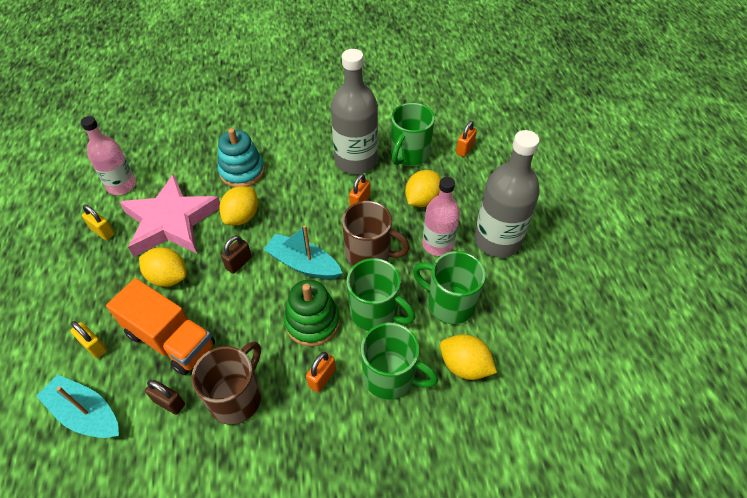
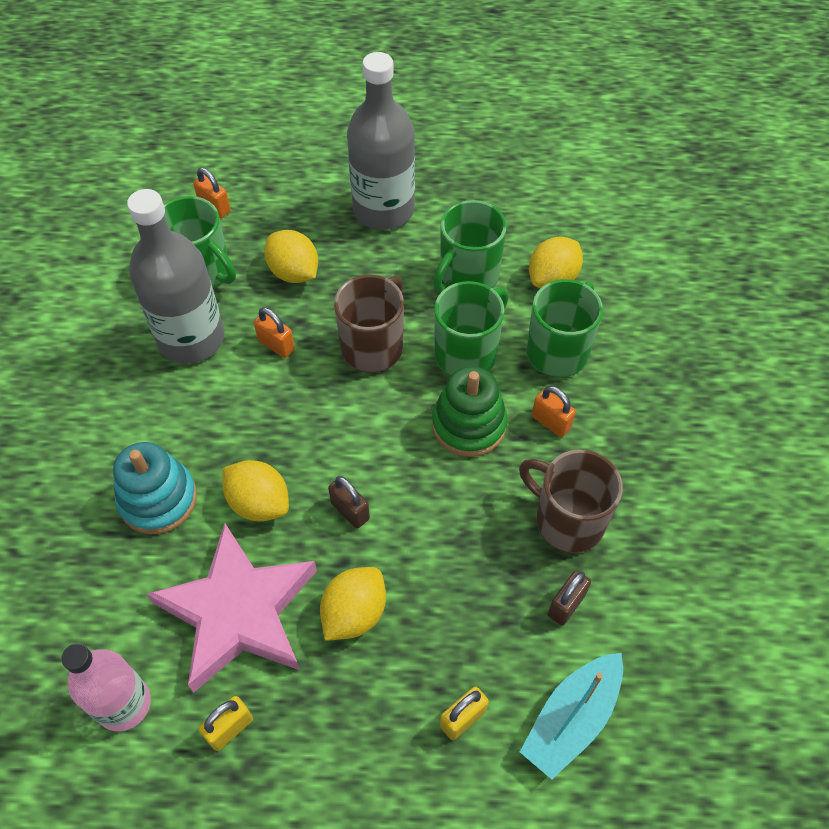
camera: 80 degrees left, 5 degrees up
(171, 340) = (468, 606): orange truck -> none
(303, 264) = (371, 427): turquoise boat -> none
(437, 244) = (375, 270): pink bottle -> none

